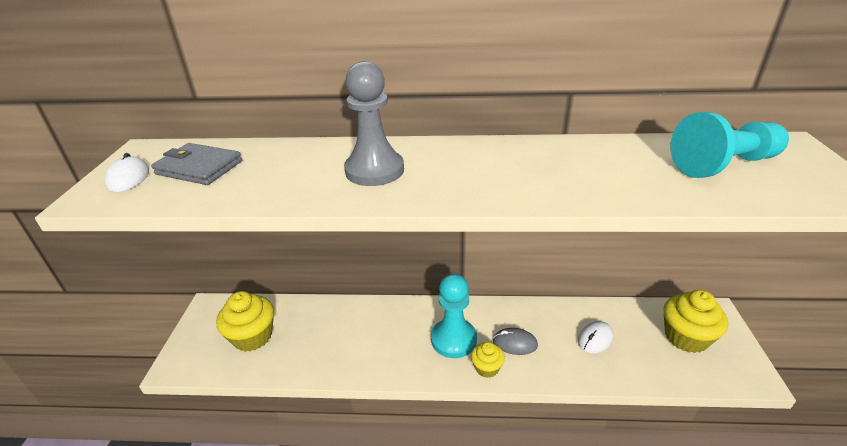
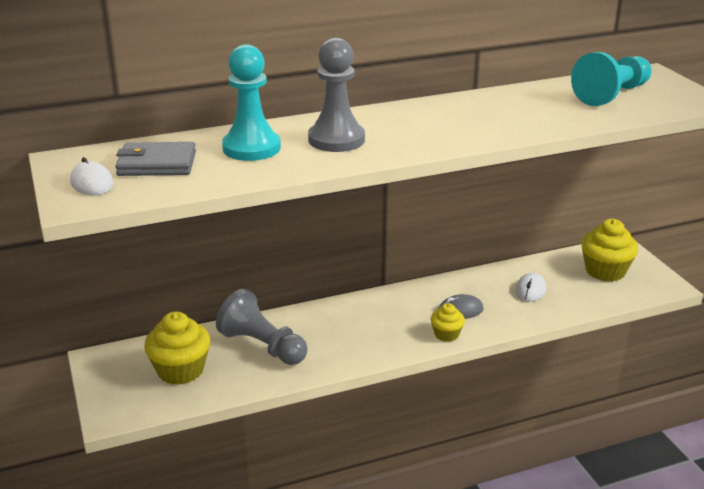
camera: 25 degrees left, 5 degrees down
(327, 331) = (262, 346): none -> grey pawn
(453, 339) = (400, 321): turquoise pawn -> turquoise pawn (251, 148)

